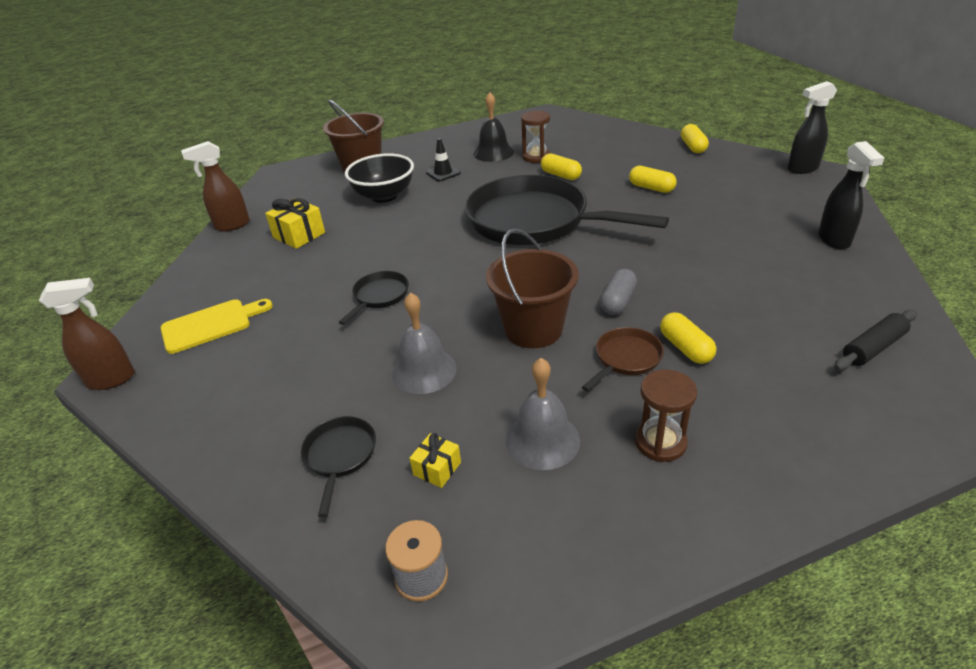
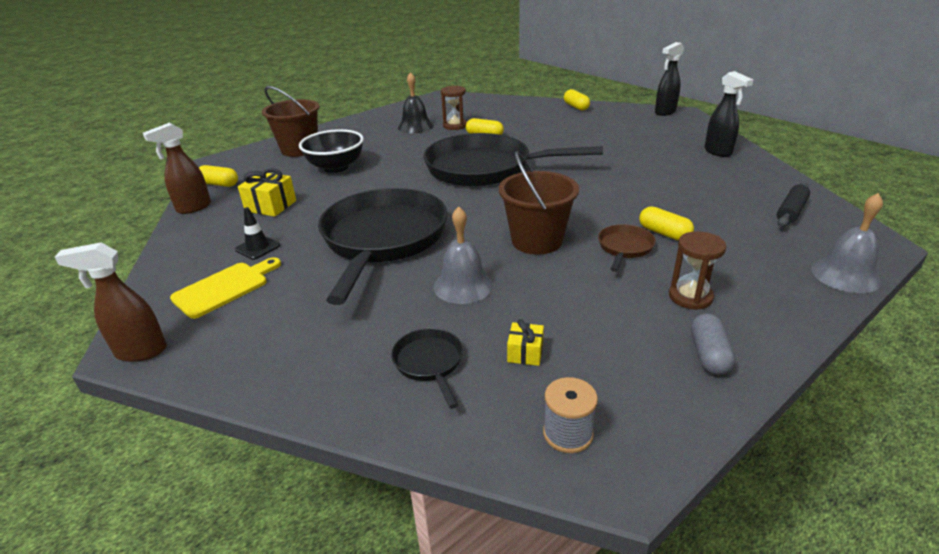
camera: 20 degrees left, 5 degrees down
(112, 379) = (140, 352): brown spray bottle -> brown spray bottle turned 150 degrees counterclockwise
(379, 296) = (383, 240): black pan -> black pan, size x2.43
(443, 173) = (380, 145): black traffic cone -> black traffic cone (257, 247)
(542, 440) = (599, 314): grey bell -> grey bell (845, 275)
(618, 301) = (591, 212): grey capsule -> grey capsule (709, 355)
(651, 188) = (563, 136): yellow capsule -> yellow capsule (219, 184)

